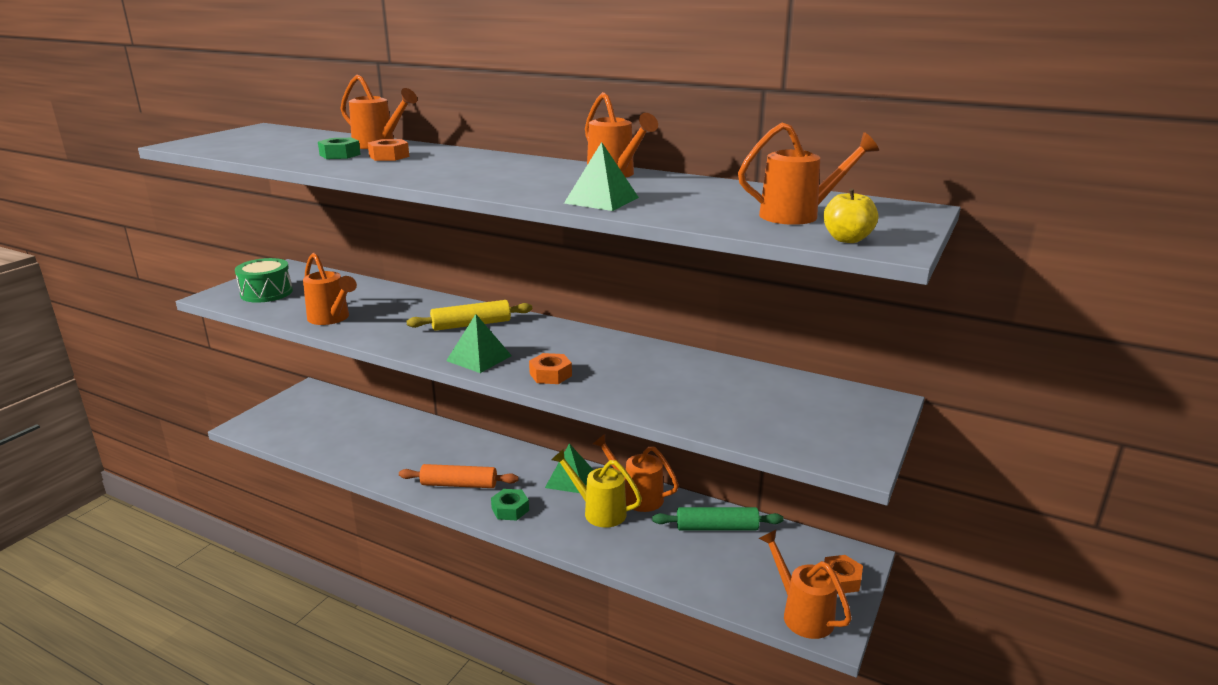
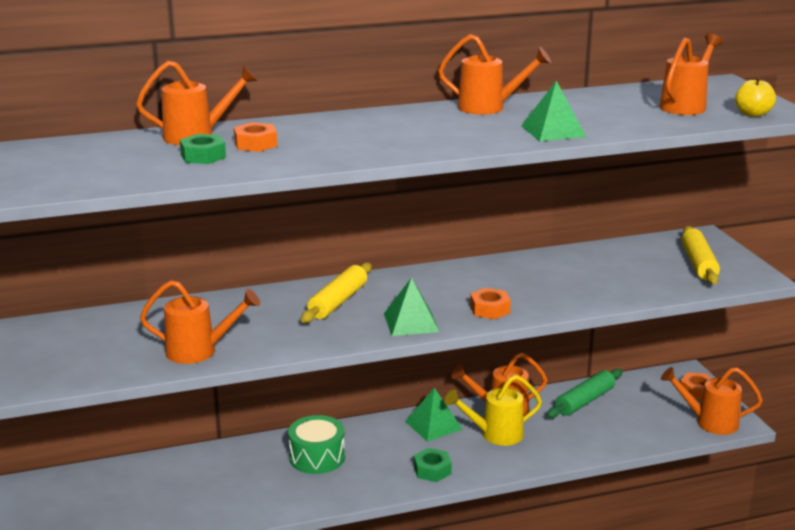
camera: 45 degrees left, 0 degrees up
(266, 293) = (56, 361): green drum -> green drum (317, 457)
(459, 484) = (357, 477): orange rolling pin -> none
(820, 422) = (699, 263): none -> yellow rolling pin

